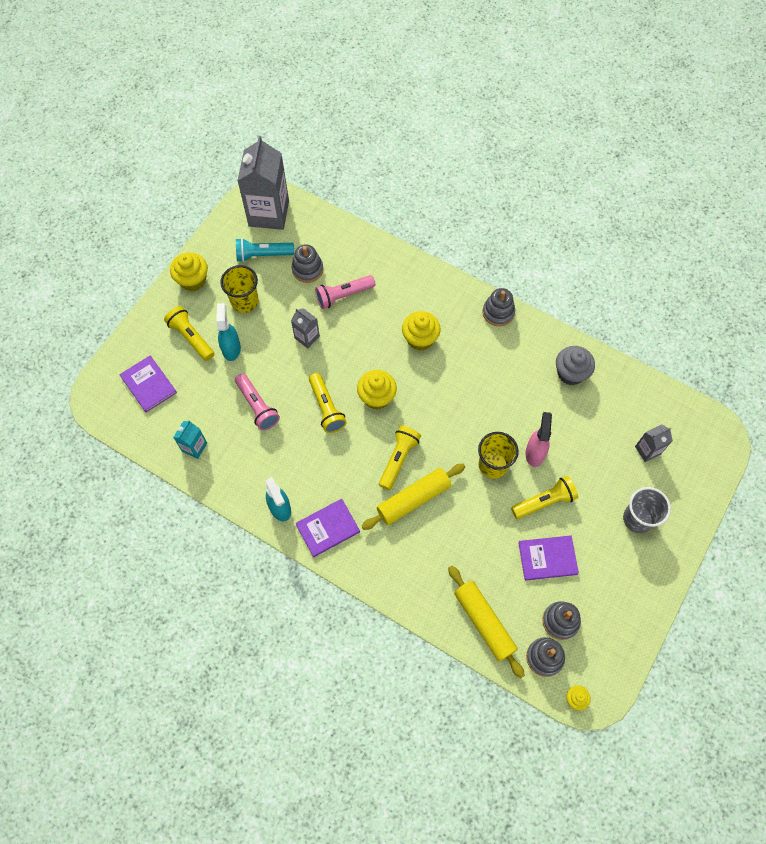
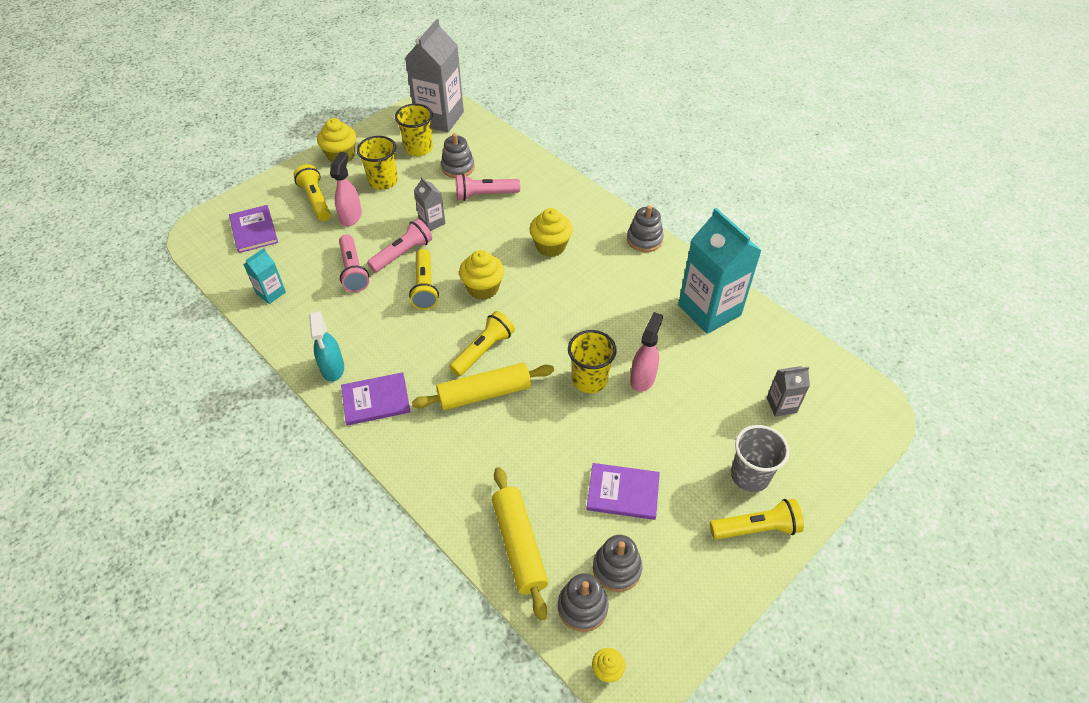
camera: 15 degrees right, 15 degrees down
(231, 348) = (351, 217): turquoise spray bottle -> pink spray bottle
(263, 255) = (418, 148): turquoise flashlight -> yellow cup
(294, 378) = (403, 254): none -> pink flashlight
(544, 502) = (638, 431): yellow flashlight -> yellow flashlight (756, 528)
(570, 373) = (709, 310): grey cupcake -> turquoise carton

